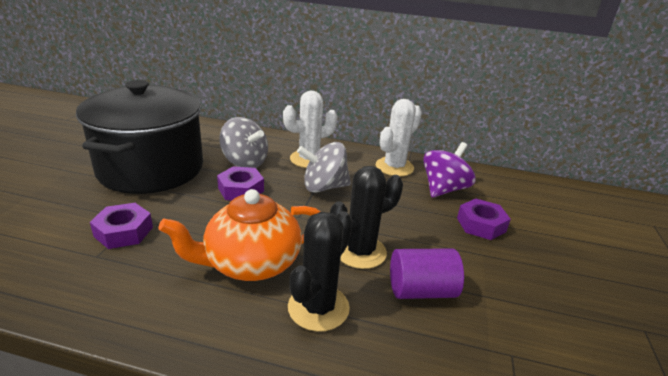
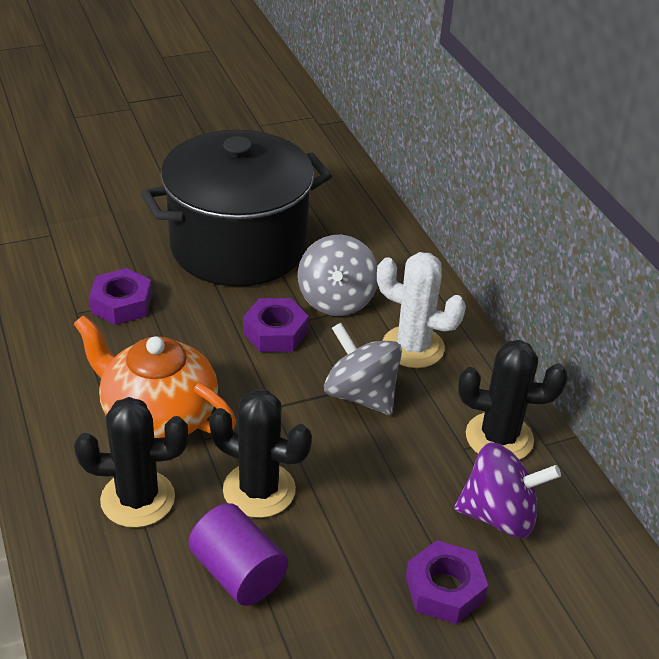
camera: 55 degrees right, 10 degrees up
(394, 167) = (499, 437): white cactus -> black cactus

